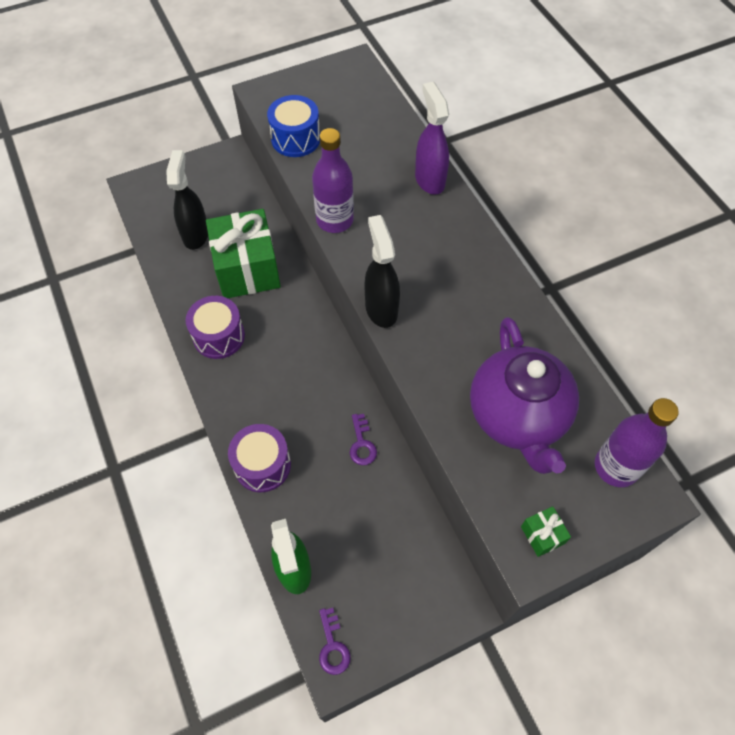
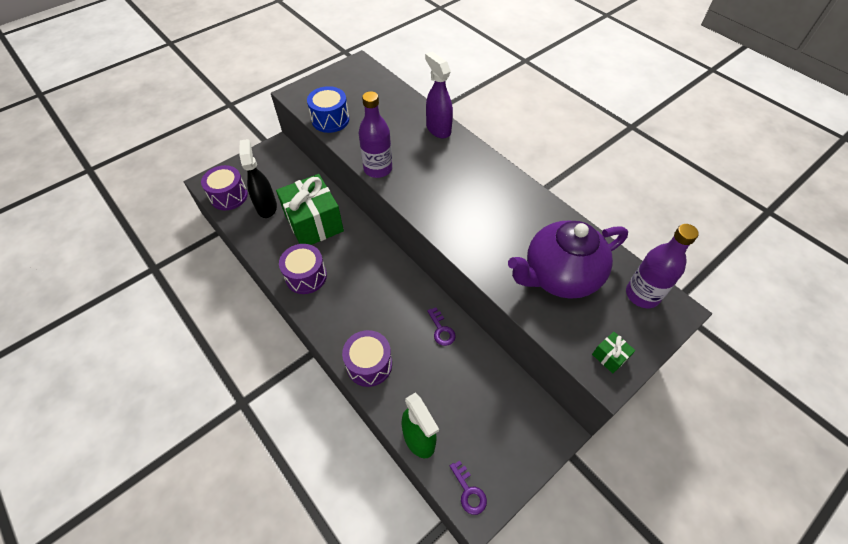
camera: 15 degrees left, 5 degrees down
(154, 210) = (229, 196): none -> purple drum
(381, 308) = (433, 223): black spray bottle -> none
(517, 416) = (559, 276): purple teapot -> purple teapot turned 90 degrees clockwise

